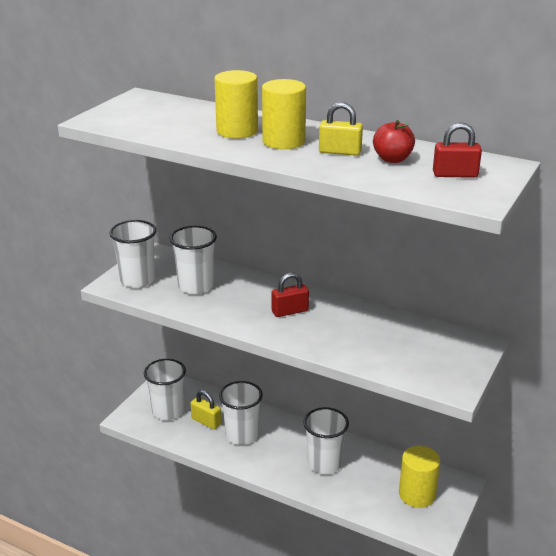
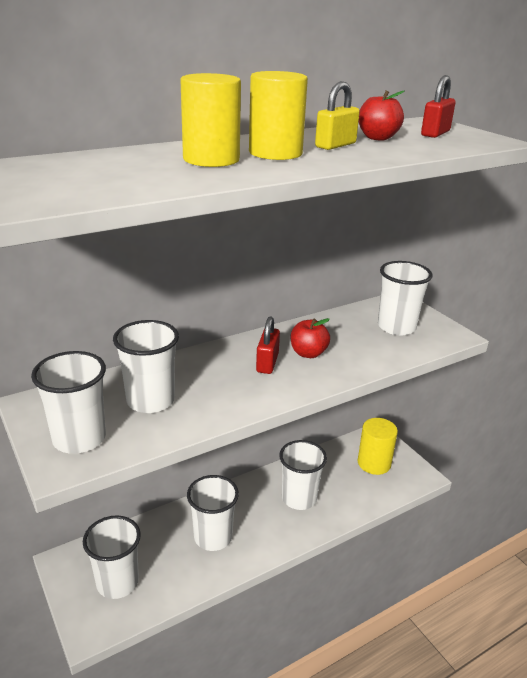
camera: 60 degrees left, 0 degrees up
(206, 421) = (166, 556): yellow padlock -> none
(325, 324) = (308, 353): none -> red apple
(425, 353) = (396, 327): none -> white cup

